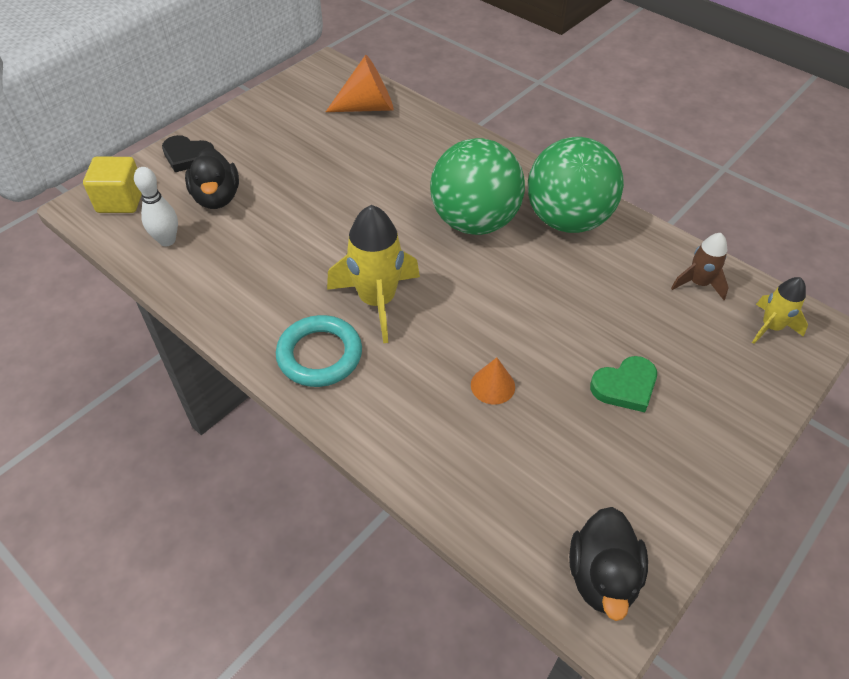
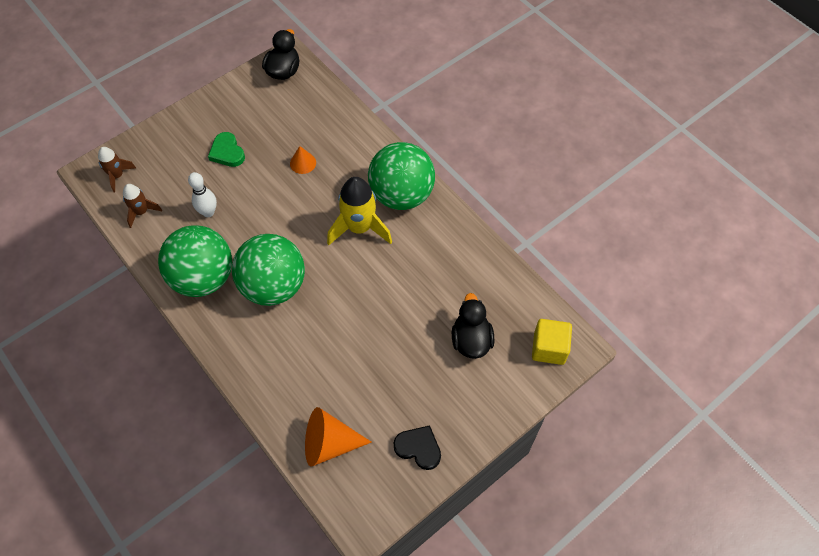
camera: 170 degrees left, 10 degrees up
(167, 240) = (506, 300): white bowling pin -> white bowling pin (208, 212)
(188, 156) = (499, 395): black heart -> black heart (418, 448)
(319, 355) = (401, 195): turquoise ring -> green ball
(625, 386) = (227, 152): green heart -> green heart turned 105 degrees counterclockwise
(771, 327) = (117, 176): yellow rocket -> brown rocket

